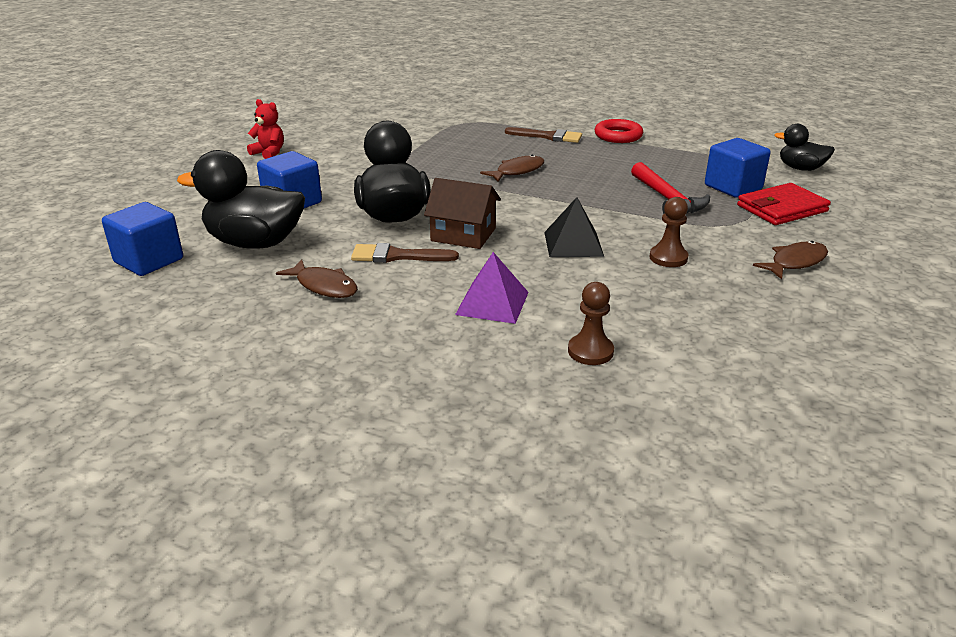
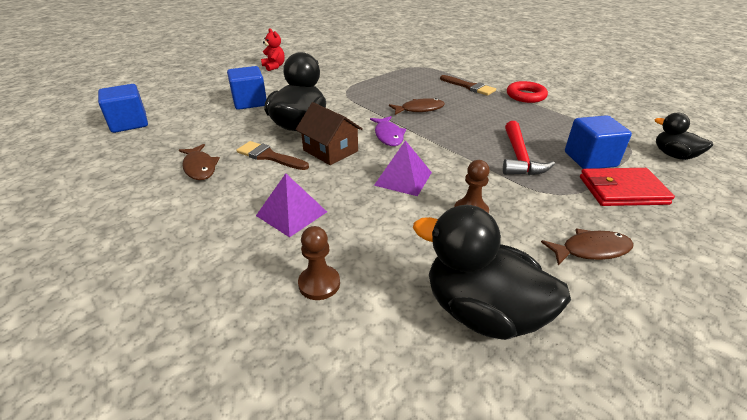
camera: 25 degrees right, 5 degrees up
(255, 243) = (197, 125): black duck -> black duck (482, 312)
(512, 206) = (388, 135): none -> purple fish
(573, 244) = (403, 178): black pyramid -> purple pyramid

